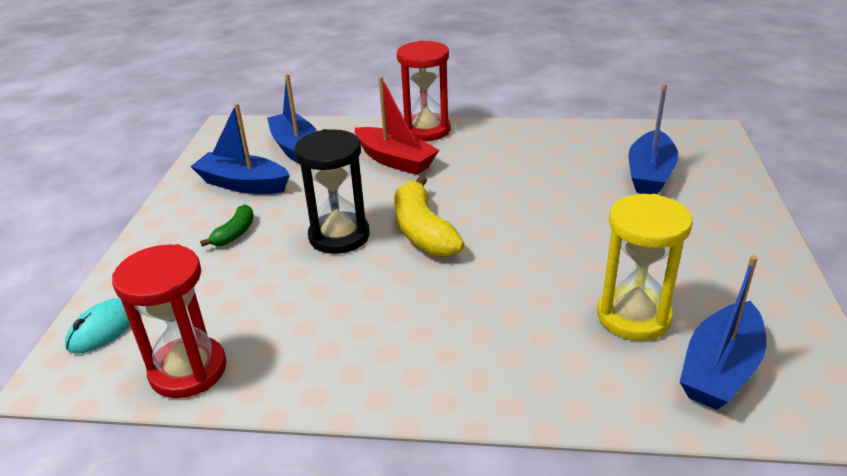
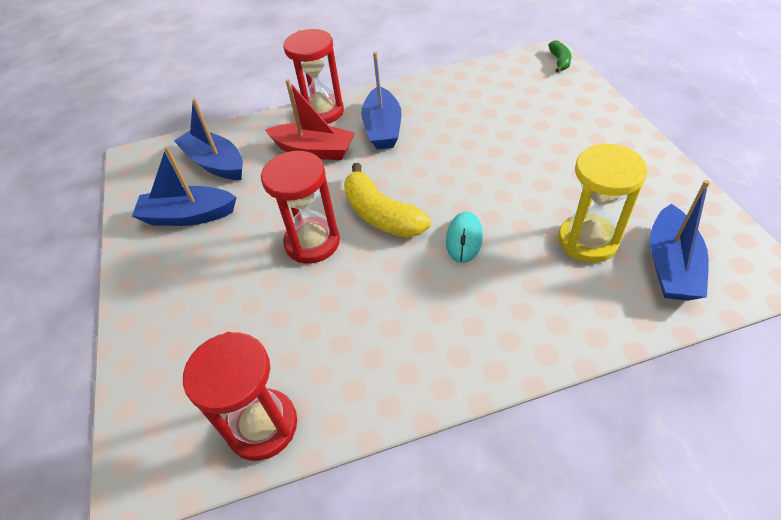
camera: 20 degrees left, 15 degrees up
(103, 329) = (152, 415): turquoise mouse -> turquoise mouse (464, 239)
(235, 233) = (214, 270): green banana -> green banana (559, 61)
(339, 236) = (312, 242): black hourglass -> red hourglass
(650, 174) = (525, 106): blue boat -> blue boat (383, 128)

